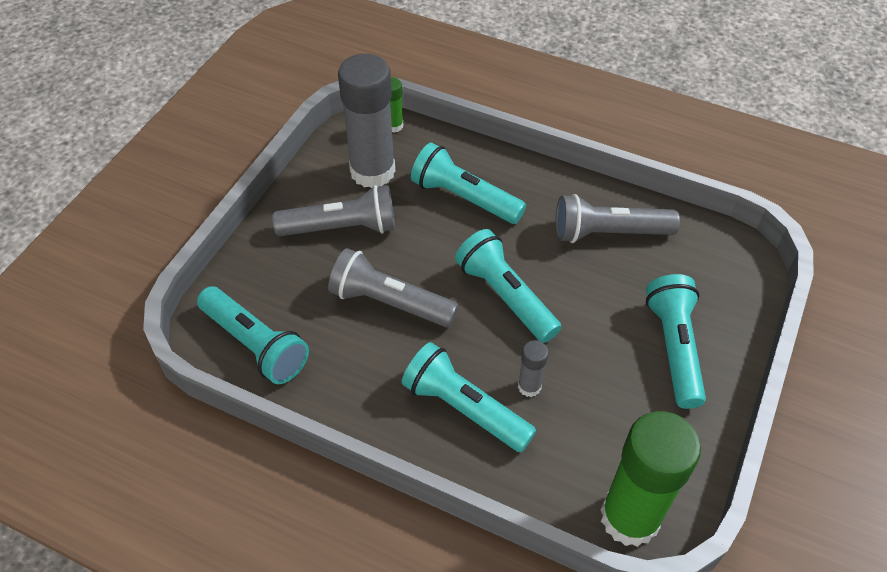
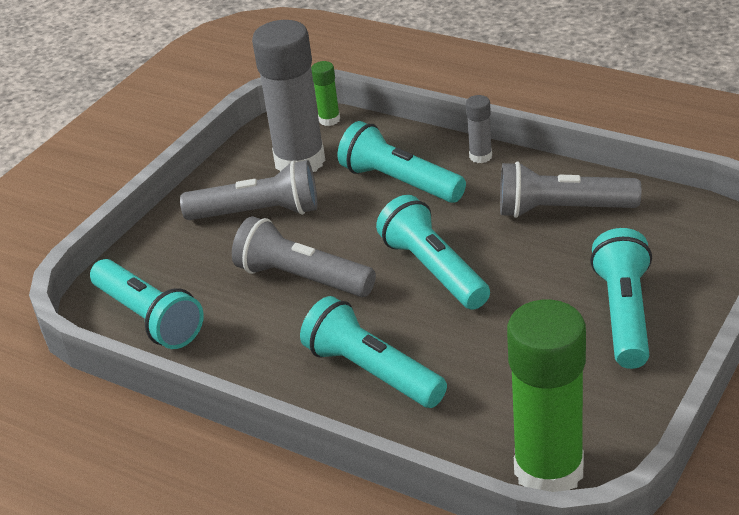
camera: 10 degrees right, 15 degrees down
(529, 386) = (449, 351): grey glue stick -> grey glue stick (480, 156)

